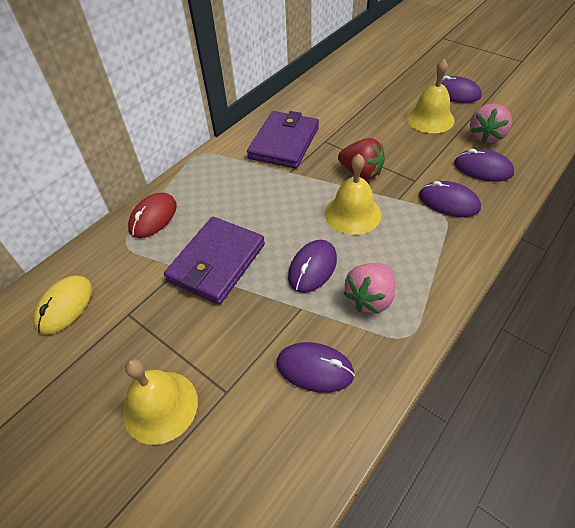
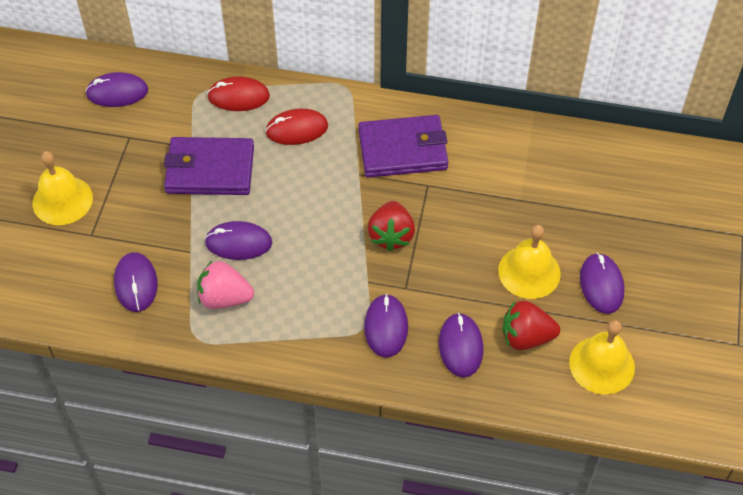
camera: 60 degrees right, 5 degrees up
(65, 306) = (117, 92): yellow mouse -> purple mouse
(218, 192) = (297, 129): none -> red mouse
(352, 213) = (325, 249): yellow bell -> yellow bell (602, 365)
(486, 136) = (526, 337): pink strawberry -> red strawberry

